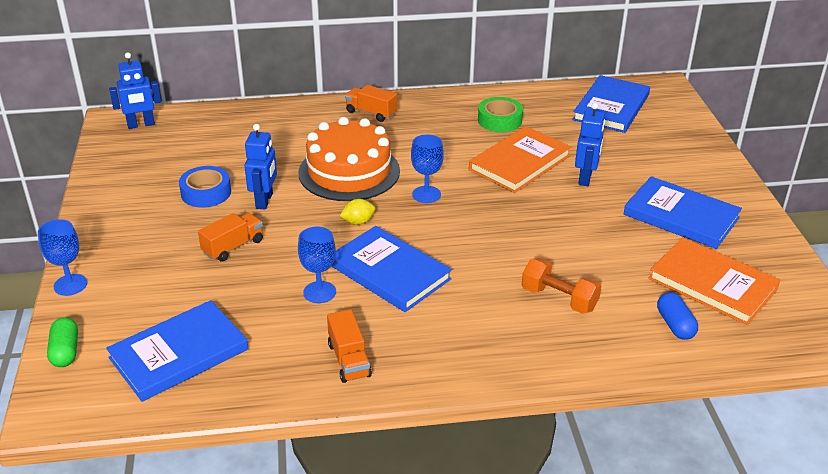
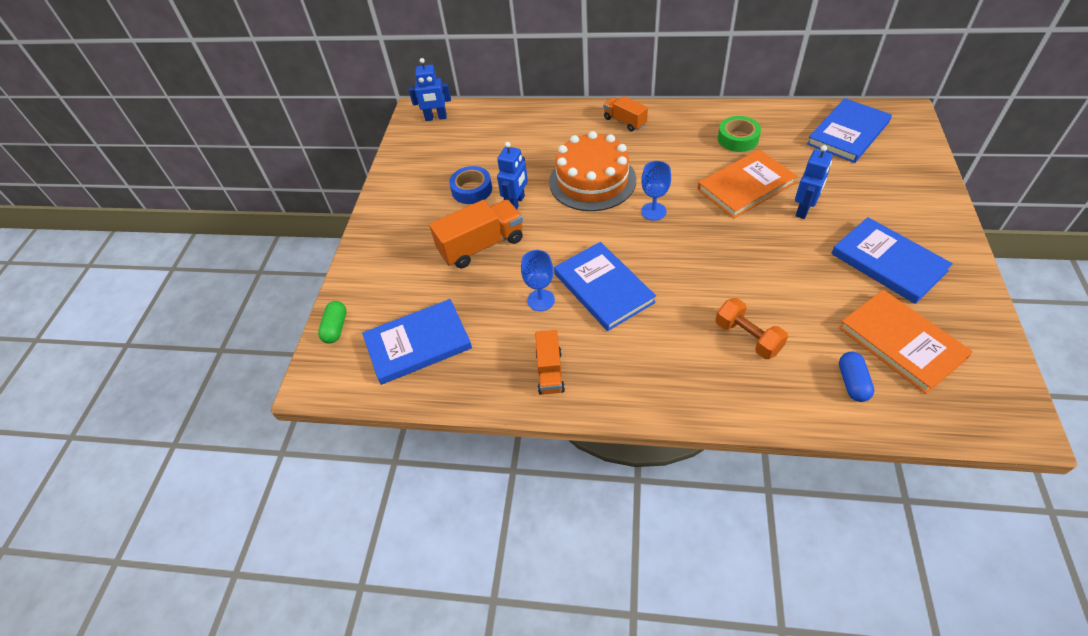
camera: 20 degrees right, 15 degrees up
(70, 285) = (352, 266): blue goblet -> none
(233, 247) = (481, 246): orange truck -> orange truck, size x1.66
(358, 222) = (588, 233): yellow lemon -> none

